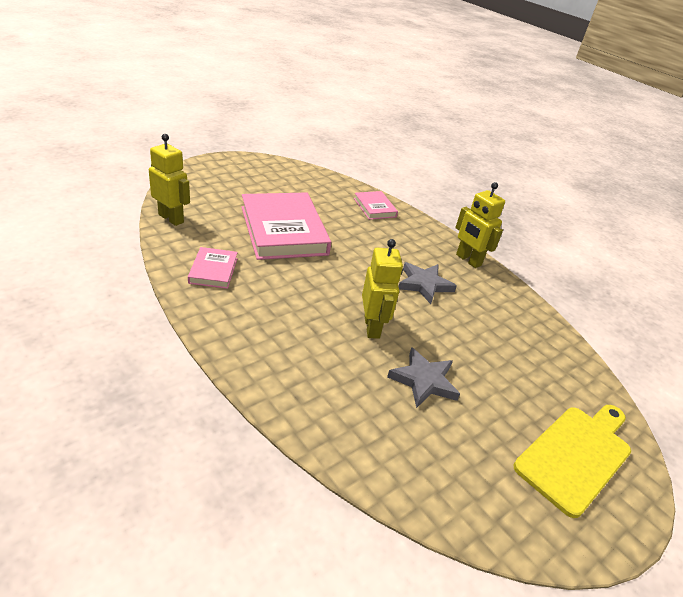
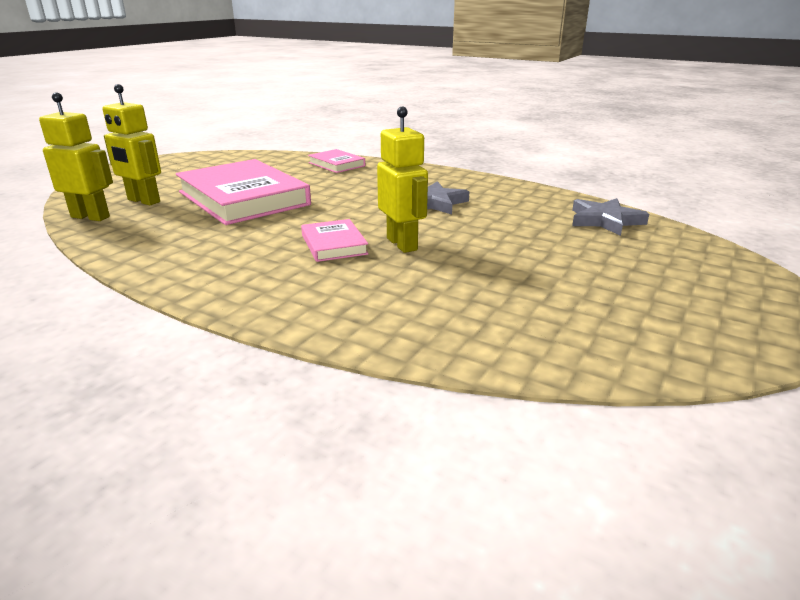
camera: 15 degrees left, 10 degrees down
(213, 270) = (174, 245): pink book -> pink book (334, 244)
(423, 380) = (493, 269): grey star -> grey star (605, 220)
(468, 260) = (463, 178): yellow robot -> yellow robot (143, 201)
(576, 455) = (695, 280): yellow cutting board -> none

